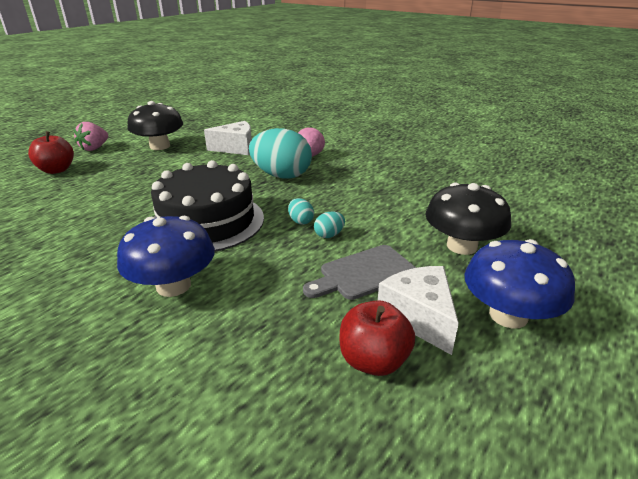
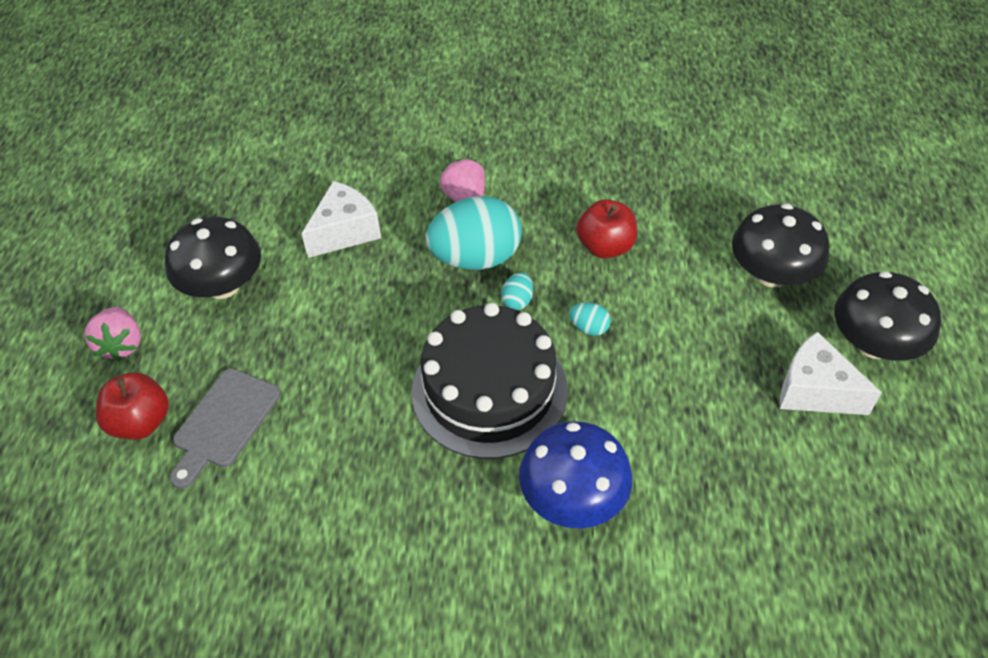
camera: 35 degrees left, 20 degrees up
(329, 235) = (640, 332): turquoise egg -> turquoise egg (517, 301)
(363, 273) = (724, 367): grey cutting board -> grey cutting board (224, 423)
(373, 360) = (823, 459): red apple -> red apple (605, 247)
(508, 315) = (874, 344): blue mushroom -> black mushroom

